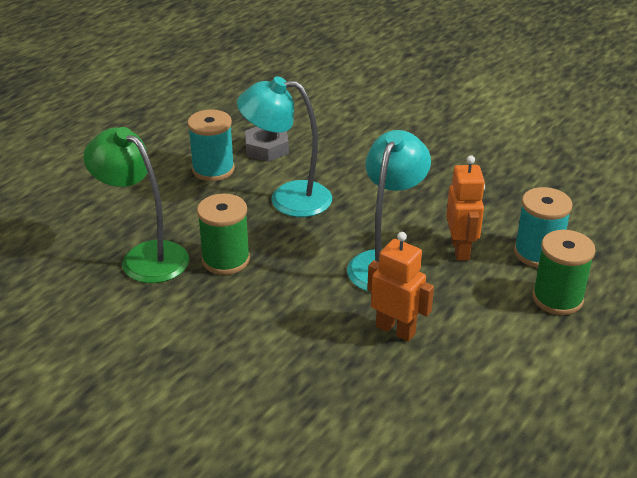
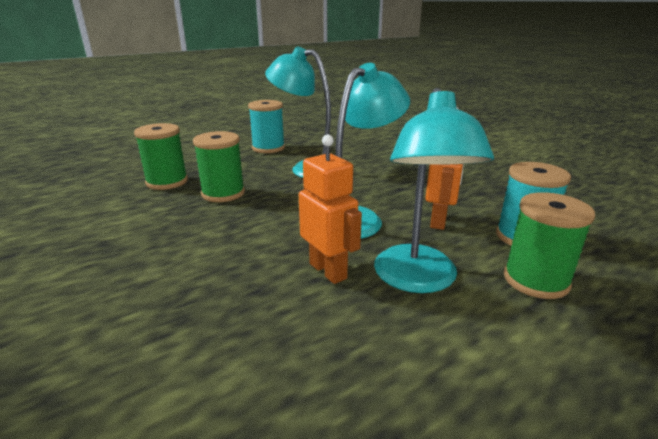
camera: 20 degrees right, 10 degrees down
(145, 256) = (167, 182): green lamp -> green spool
(267, 148) = (317, 143): grey nut -> none
(470, 321) = (417, 280): none -> turquoise lamp

